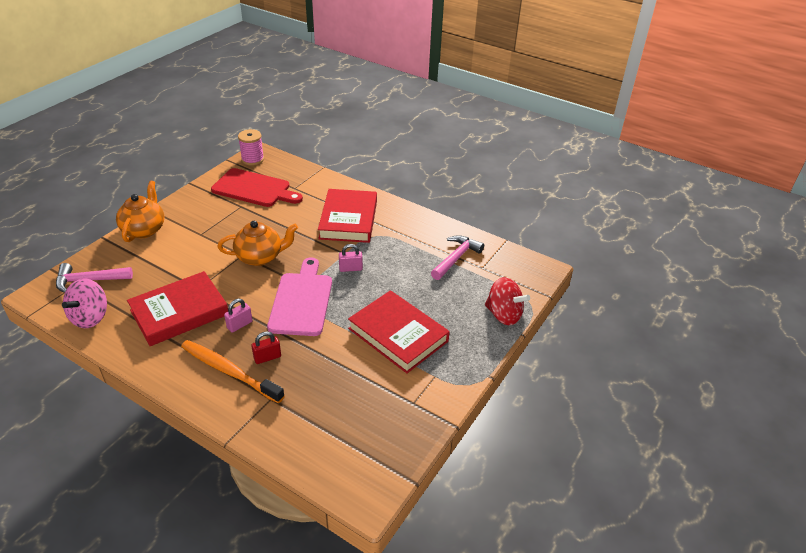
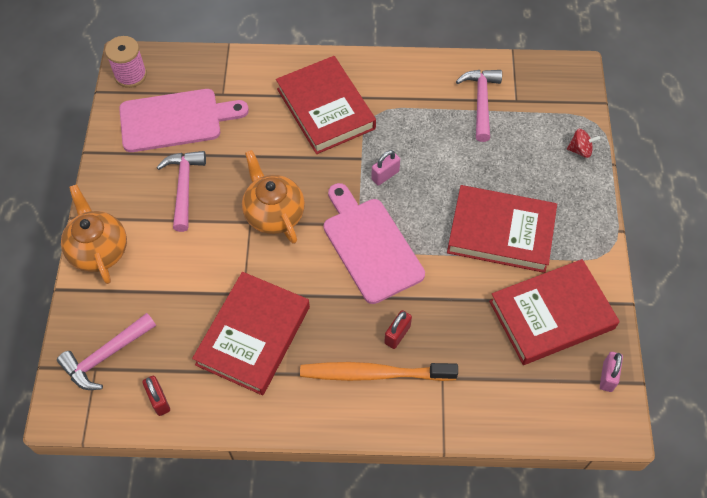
camera: 30 degrees left, 20 degrees up
(90, 317) = (159, 400): pink spinning top -> red padlock
(223, 221) = (184, 187): none -> pink hammer
(239, 325) = (333, 313): pink padlock -> pink padlock (607, 376)
(254, 189) = (176, 120): red cutting board -> pink cutting board
(260, 257) = (273, 213): orange teapot -> orange teapot turned 75 degrees counterclockwise
(386, 401) = (551, 315): none -> red book
(503, 315) = (580, 150): red spinning top -> red spinning top, size x0.55

